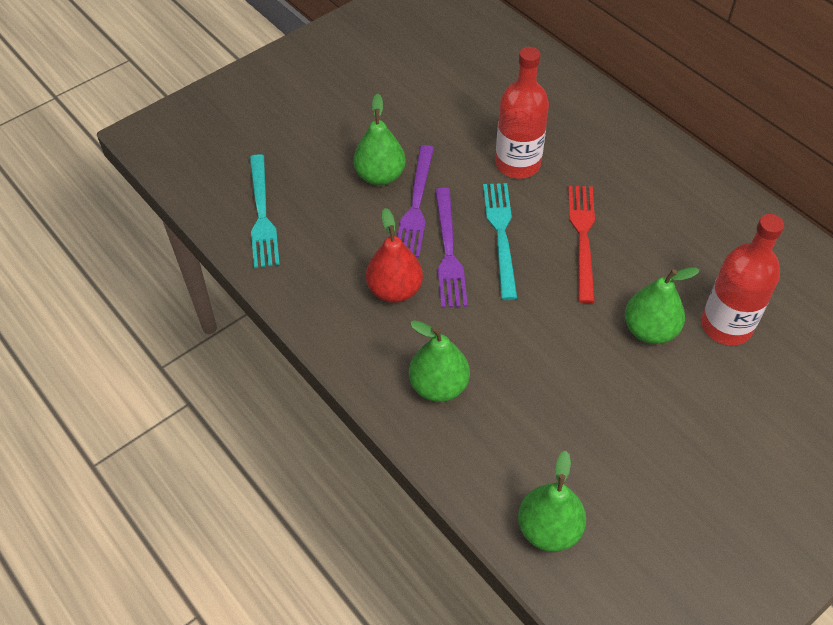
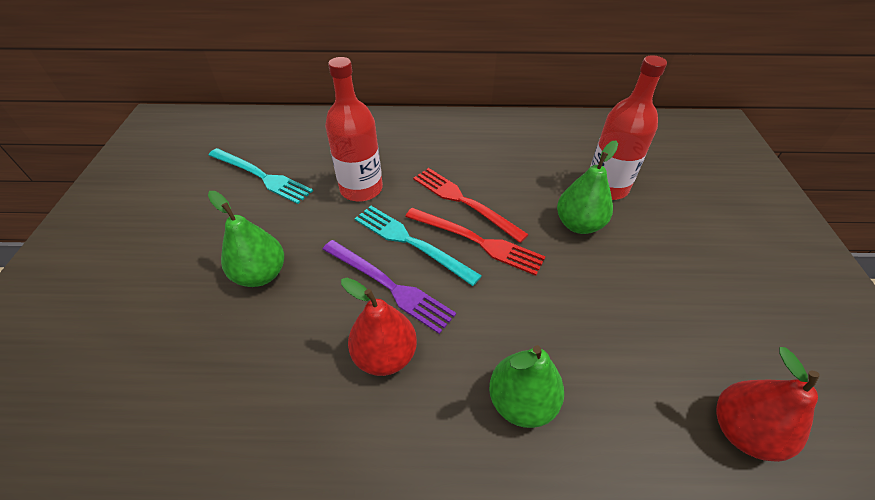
camera: 50 degrees left, 5 degrees down
(262, 215) = (170, 404): turquoise fork -> turquoise fork (261, 176)
(416, 205) = (319, 272): purple fork -> none
(549, 274) = (477, 241): none -> red fork
(549, 529) = (742, 430): green pear -> red pear

